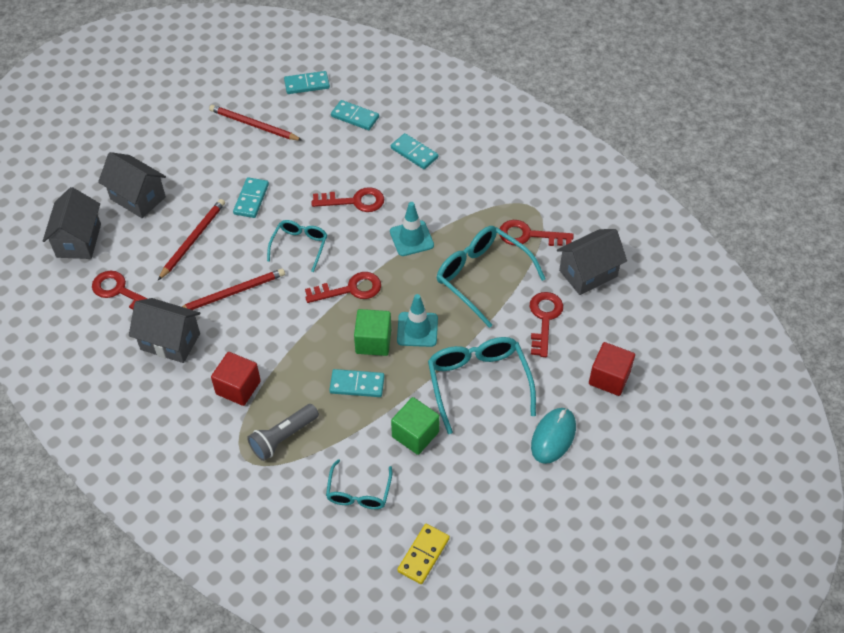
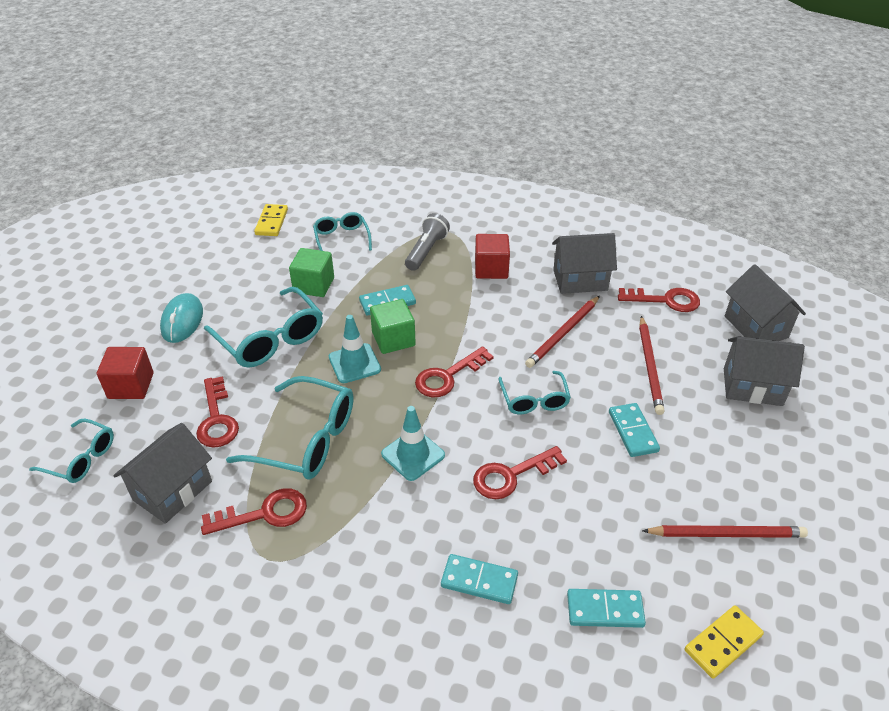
camera: 155 degrees right, 10 degrees down
(307, 84) = (722, 643): turquoise domino -> yellow domino
(652, 323) = (81, 458): none -> turquoise glasses

